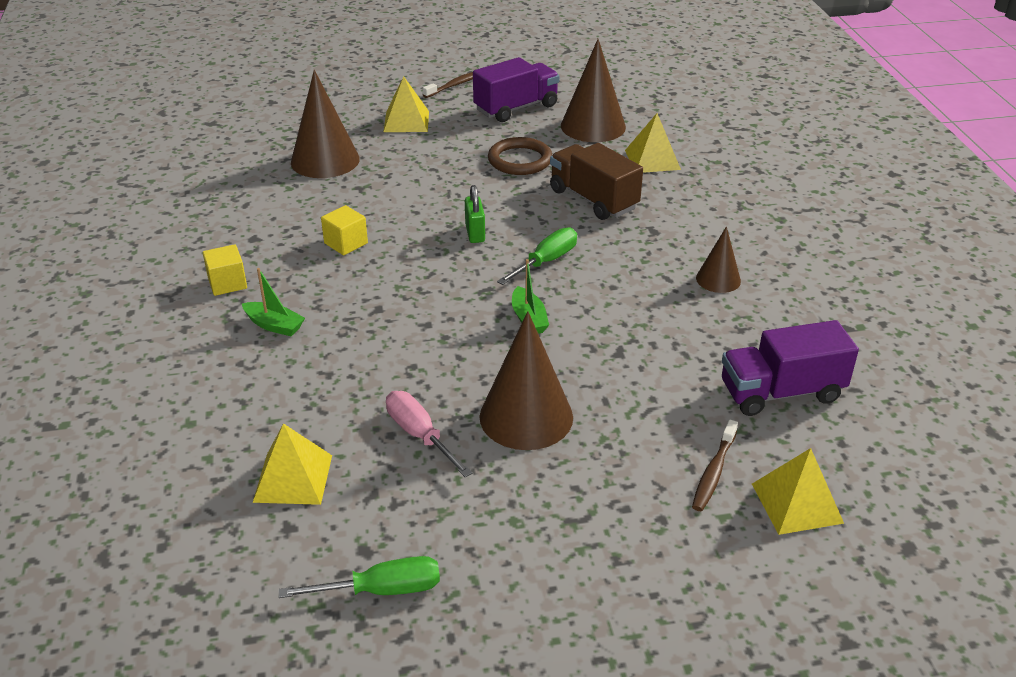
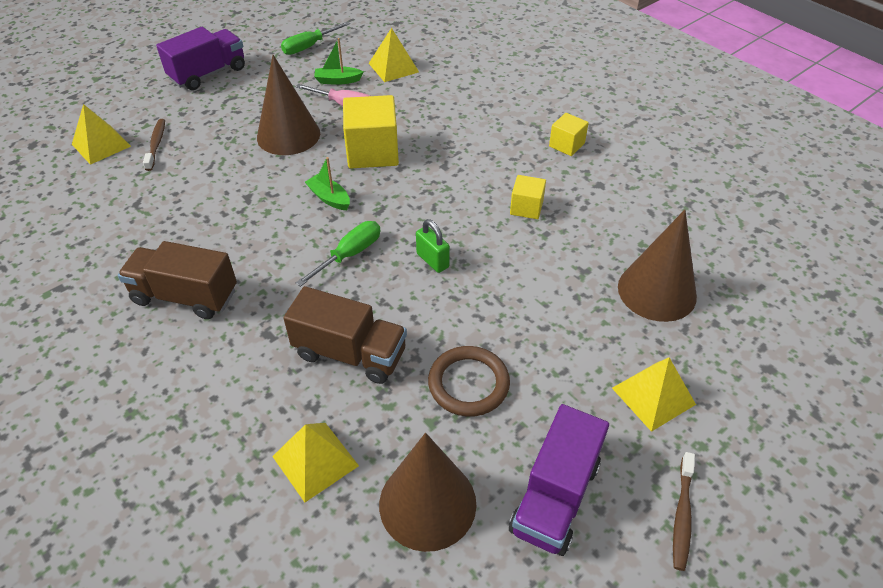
camera: 150 degrees right, 10 degrees up
(274, 325) = (498, 131): green boat -> green boat (338, 80)
(440, 353) = (372, 152): none -> yellow cube
(546, 261) = (349, 255): green screwdriver -> green screwdriver turned 150 degrees counterclockwise
(718, 279) = (185, 296): brown cone -> brown truck
(781, 392) = (116, 209): purple truck -> purple truck (208, 74)

